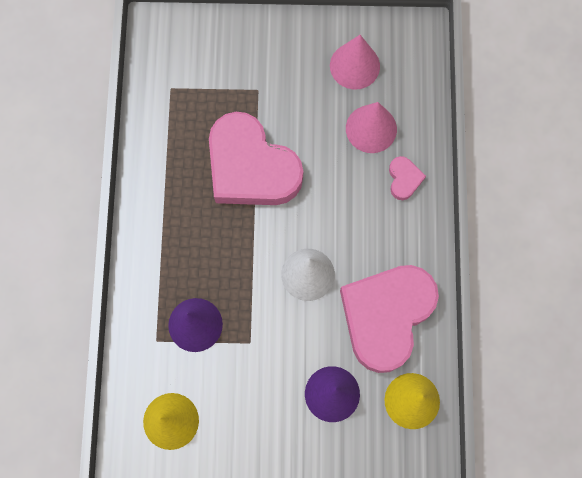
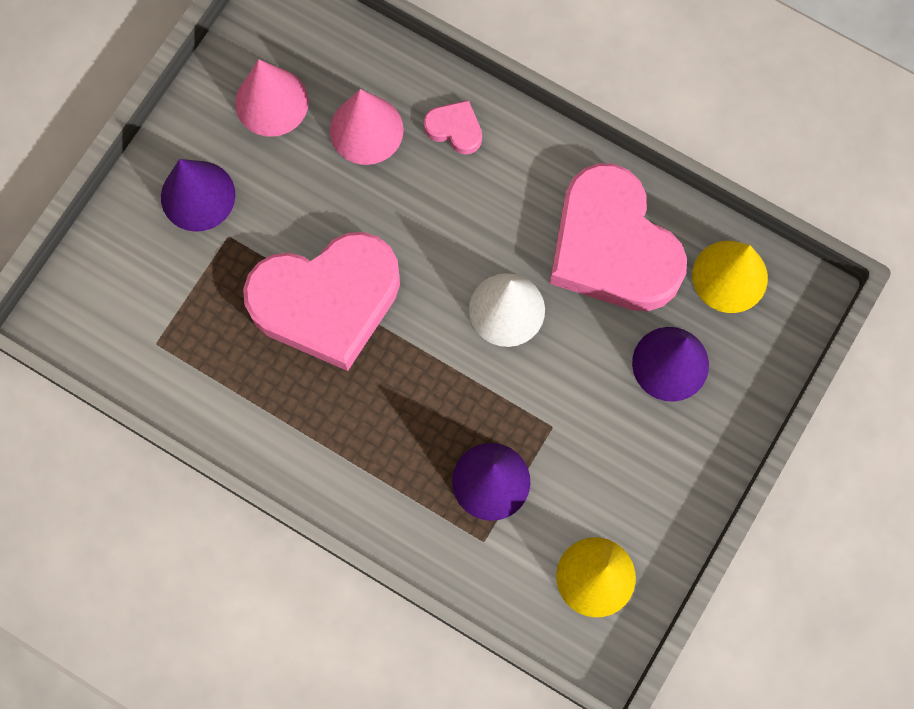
camera: 60 degrees left, 0 degrees up
(272, 59) = (198, 196): none -> purple cone

